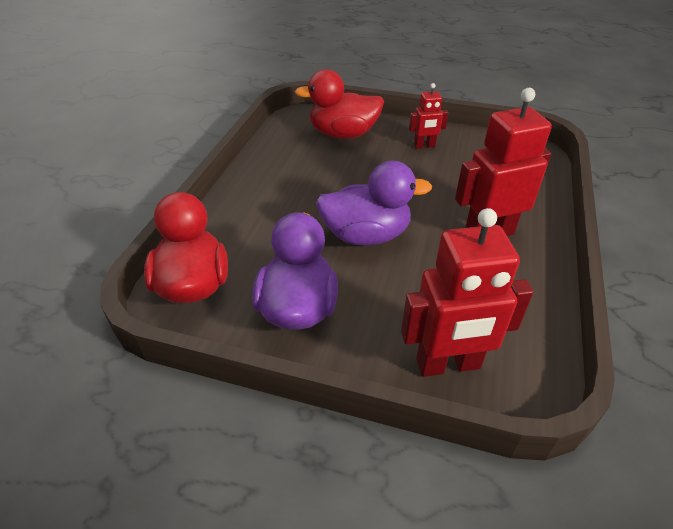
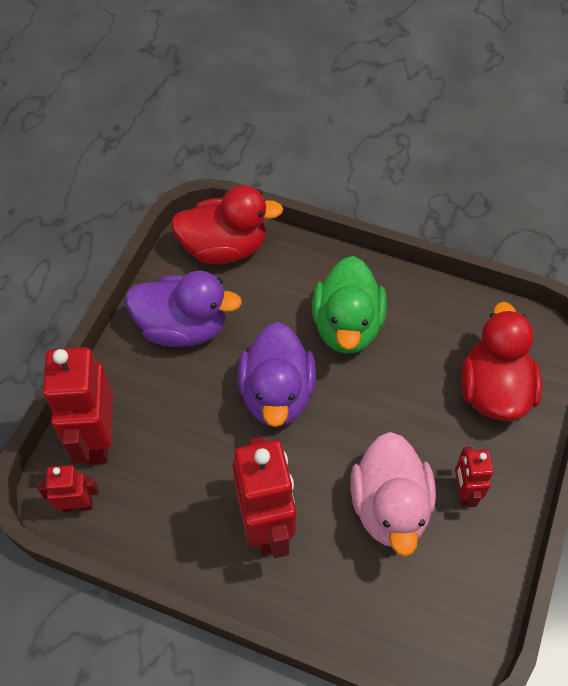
camera: 95 degrees right, 15 degrees up
(292, 199) = (347, 326): none -> green duck
(447, 175) = (389, 507): none -> pink duck
(528, 370) = (77, 505): none -> red robot

